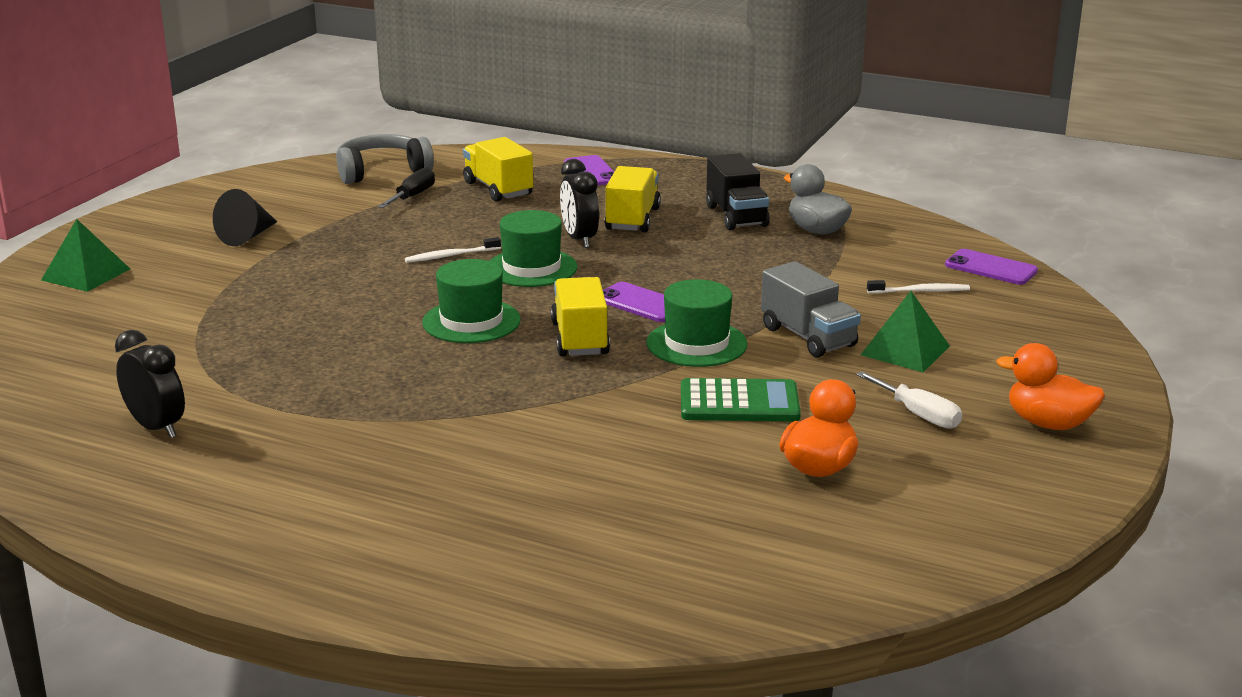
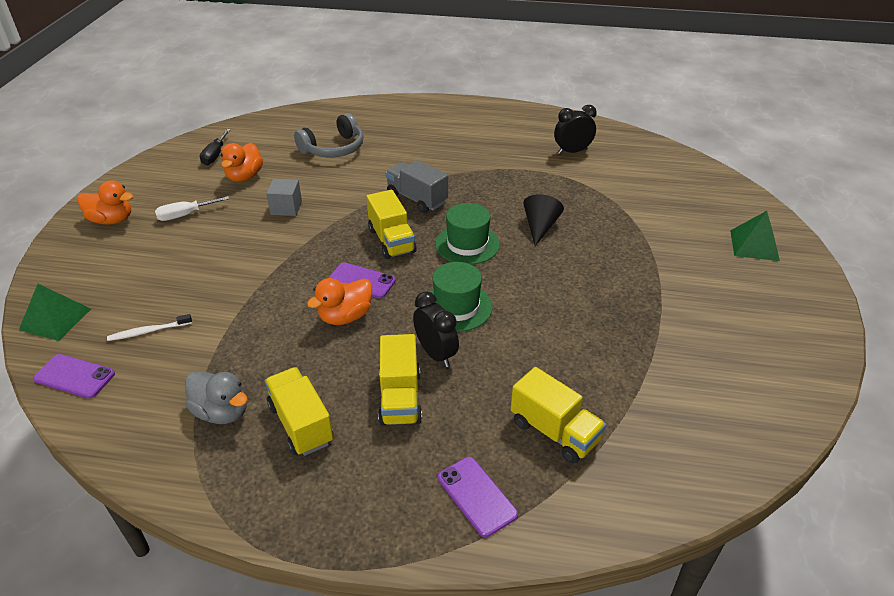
camera: 165 degrees right, 15 degrees up
(156, 427) = (572, 151): black clock -> black clock turned 135 degrees clockwise
(247, 236) = (700, 307): black cone -> black cone (540, 227)
(382, 171) = (696, 445): grey headphones -> grey headphones (334, 149)
(412, 196) = (625, 398): black screwdriver -> black screwdriver (215, 155)
(450, 256) = (526, 311): white toothbrush -> none
(672, 276) = (345, 316): none -> orange duck
(696, 344) = (316, 248): green hat -> none
(736, 216) = (301, 424): black truck -> yellow truck
(739, 403) = (286, 208): green calculator -> grey cube
(808, 337) = (242, 266): grey truck -> grey truck (417, 199)
(905, 350) = (179, 264): green pyramid -> green pyramid (55, 319)
(918, 414) = (185, 215): white screwdriver -> white screwdriver turned 60 degrees counterclockwise

